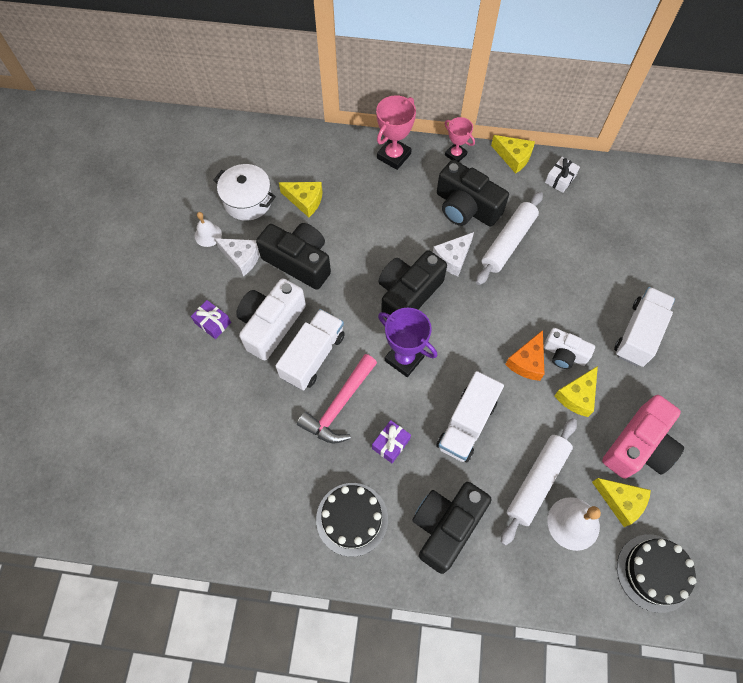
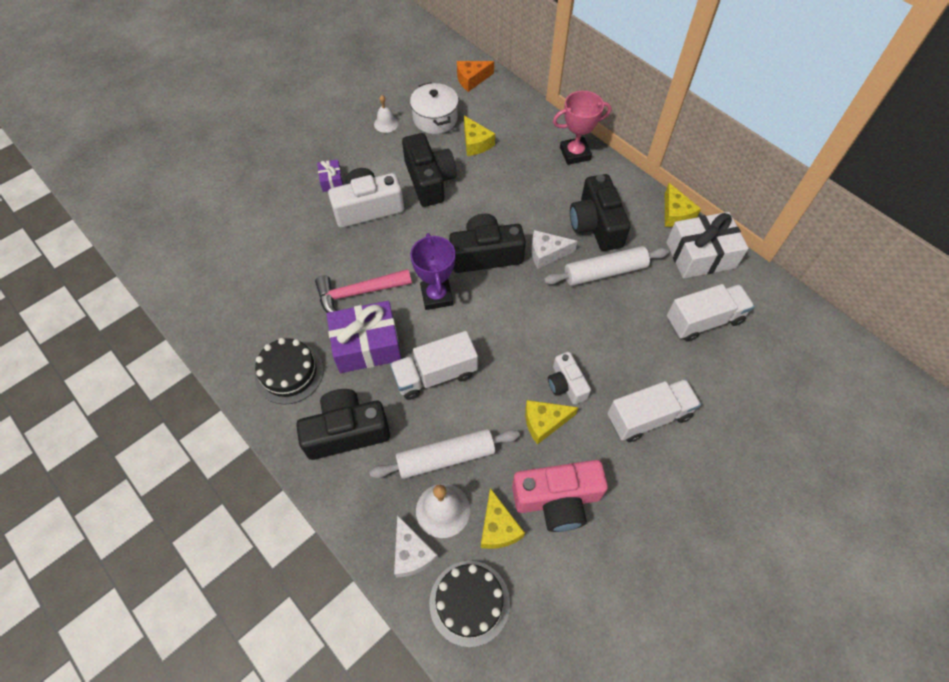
camera: 40 degrees right, 5 degrees down
(242, 258) = (393, 152): white cheese -> white cheese (412, 553)
(313, 356) = (374, 248): white truck -> white truck (704, 320)
(391, 444) = (367, 345): purple gift -> purple gift, size x2.06
(455, 155) = (626, 182): pink trophy -> none
(527, 362) = (529, 367): orange cheese -> orange cheese (472, 79)
(560, 179) = (700, 255): white gift -> white gift, size x2.06

